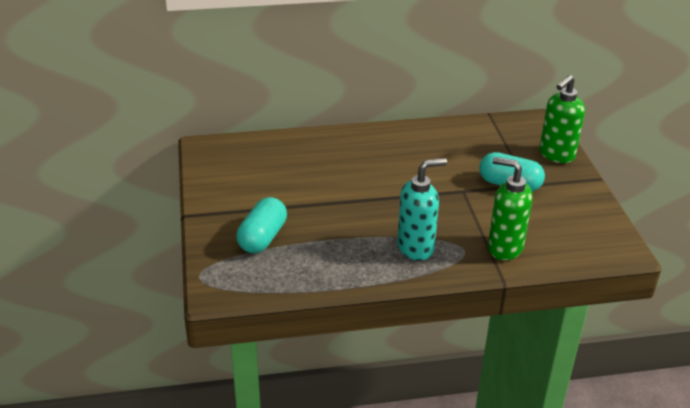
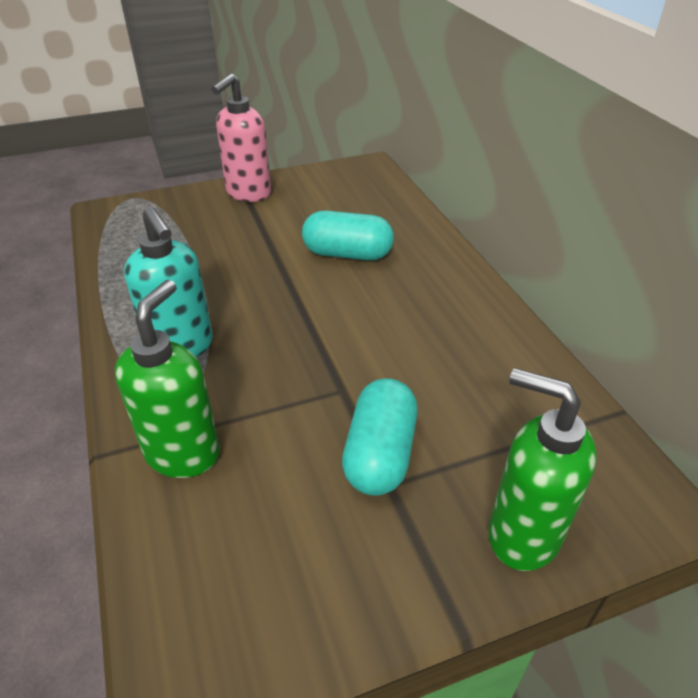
camera: 80 degrees right, 5 degrees up
(223, 210) = (248, 193): none -> pink soap dispenser
(262, 238) = (199, 224): turquoise capsule -> turquoise capsule (347, 254)

